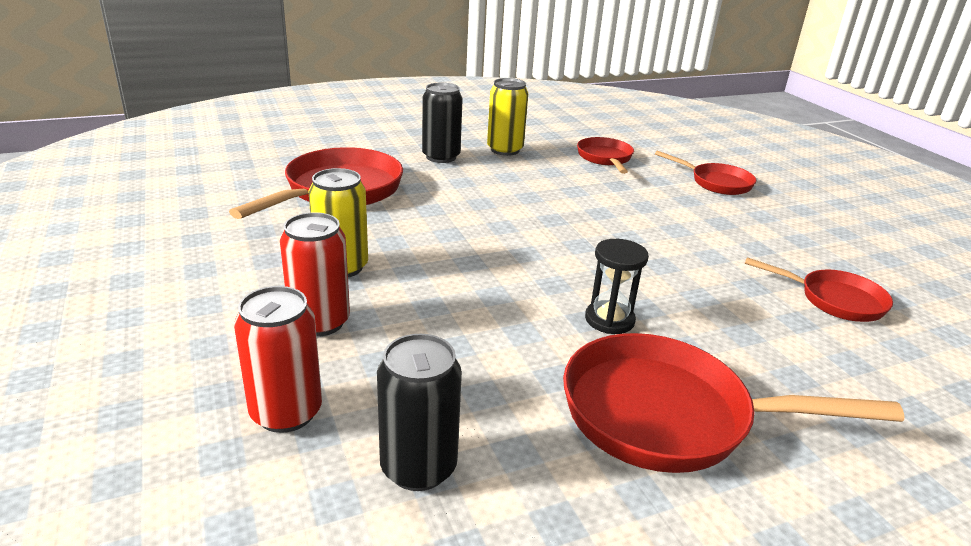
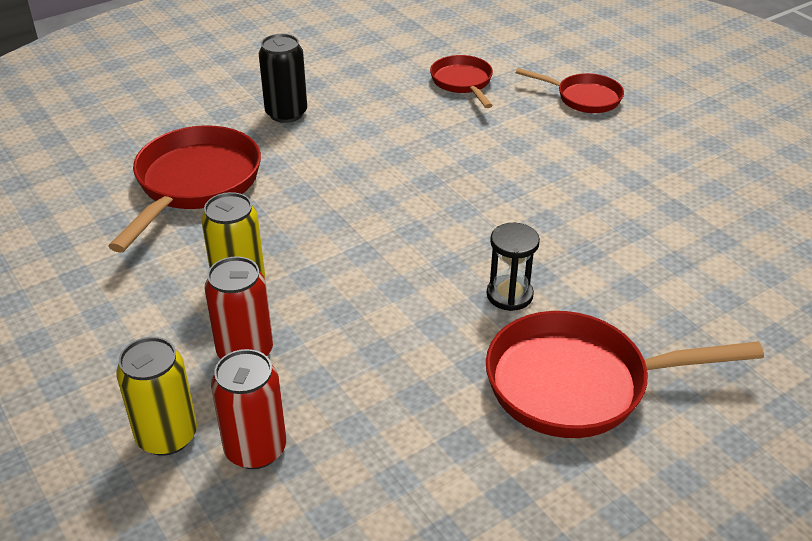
camera: 10 degrees left, 10 degrees up
(418, 467) = (386, 474): black can -> none
(505, 150) = (352, 89): yellow can -> yellow can (167, 436)
(834, 300) = (708, 231): red pan -> none

